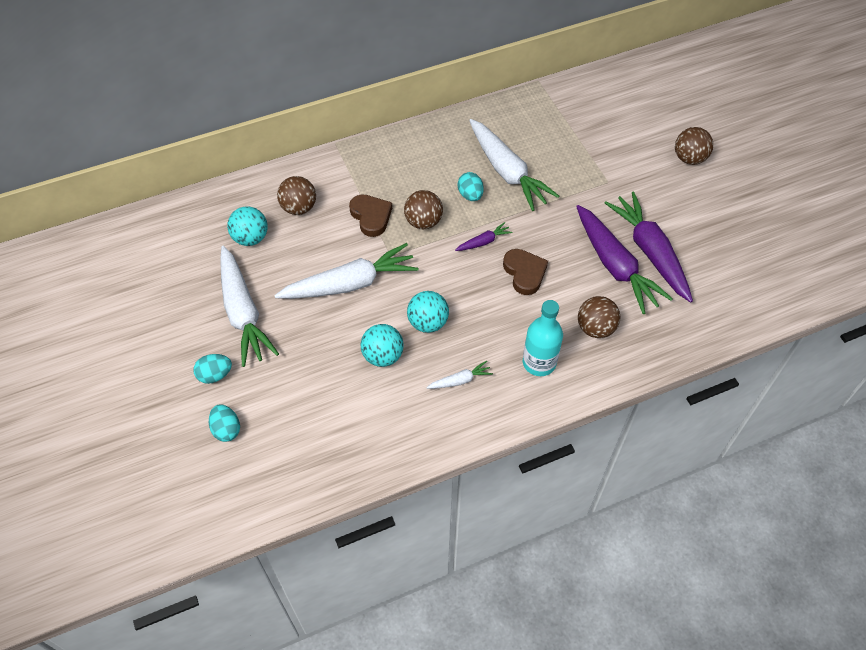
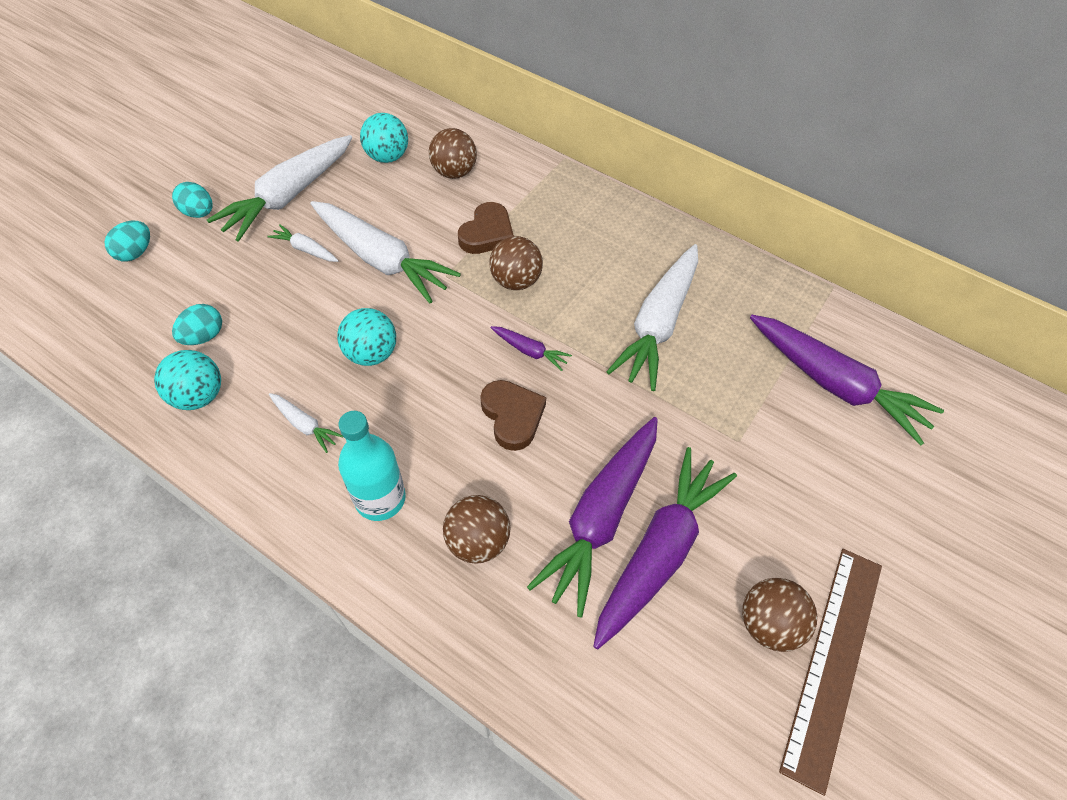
camera: 55 degrees right, 0 degrees up
(306, 323) = (305, 249): none -> white carrot
(383, 356) = (299, 334): turquoise ball -> turquoise ball (199, 396)
(470, 195) = (591, 305): turquoise egg -> turquoise egg (204, 336)
(524, 273) = (512, 416): brown heart -> brown heart turned 60 degrees counterclockwise
(601, 121) = (835, 384): none -> purple carrot
(689, 158) = (875, 526): brown ball -> brown ball (768, 623)
(745, 217) = (833, 661): none -> brown ruler

